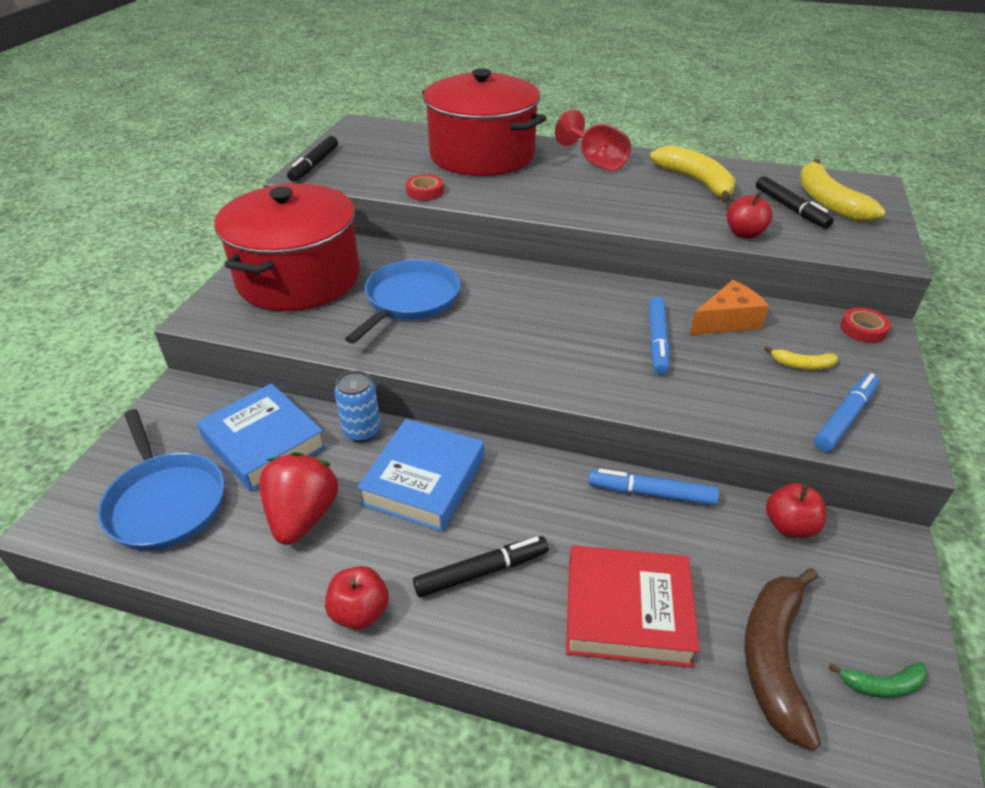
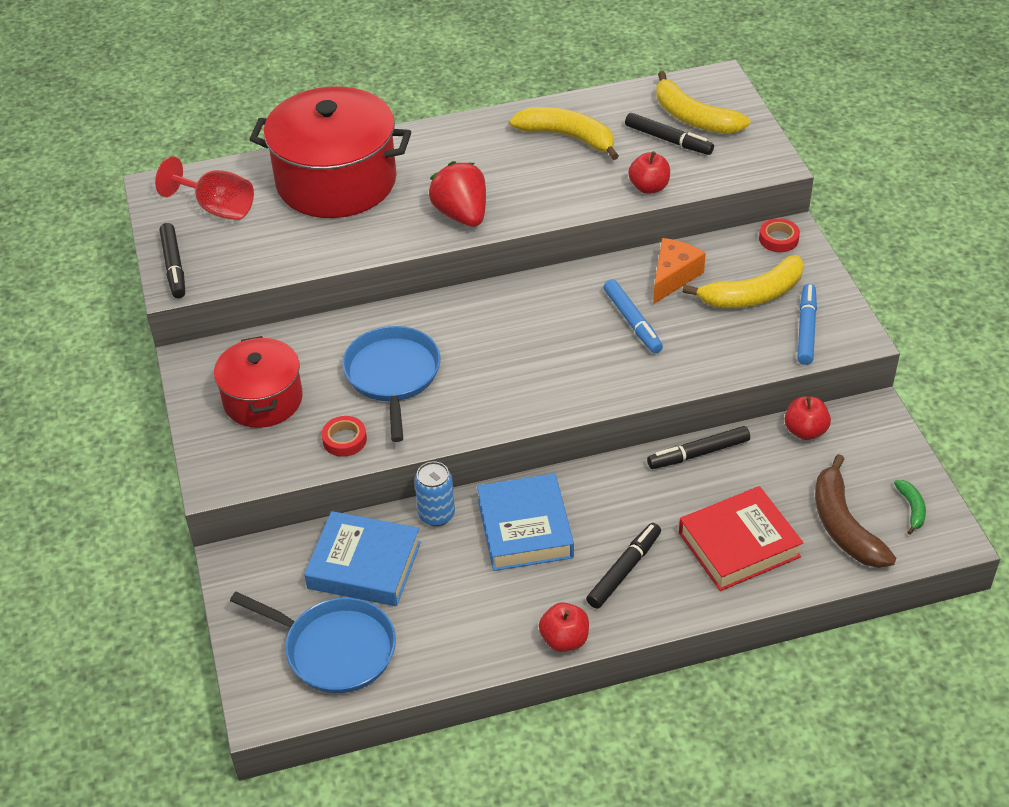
camera: 30 degrees left, 5 degrees up
(298, 278) = (263, 399): red pot -> red pot, size x0.60
(303, 516) = (458, 602): red strawberry -> red strawberry (461, 215)
(425, 192) = (326, 254): red tape -> red tape (344, 440)
(596, 162) = (456, 146): red goblet -> red goblet (217, 208)
(651, 493) = (698, 453): blue marker -> black marker
(802, 365) = (753, 295): yellow banana -> yellow banana, size x2.08
(882, 685) = (911, 508): green banana -> green banana turned 60 degrees counterclockwise

